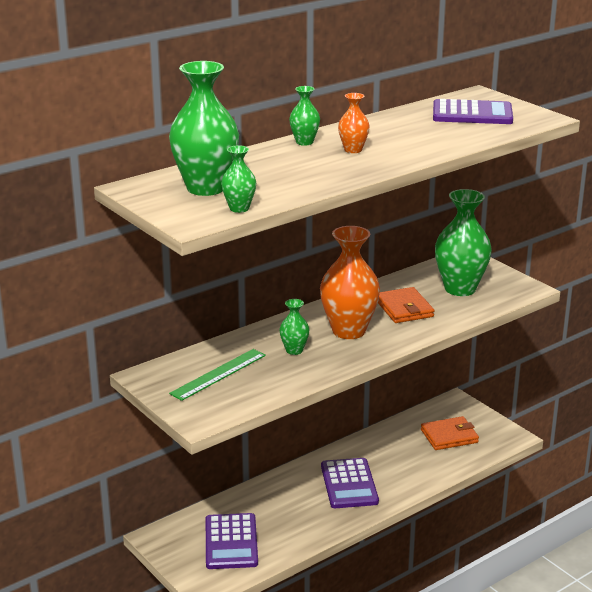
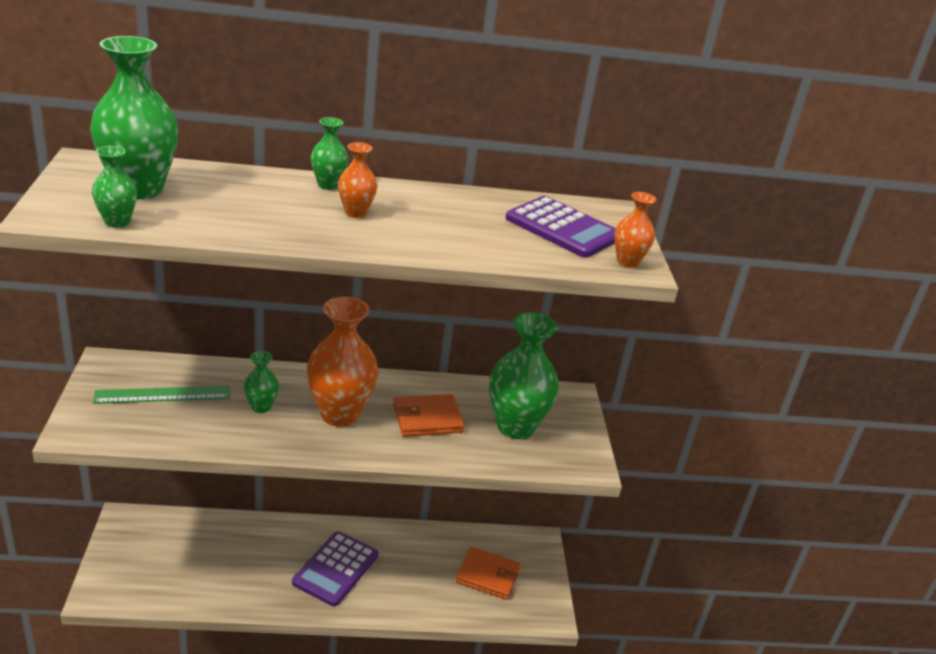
camera: 30 degrees right, 5 degrees up
(231, 542) = (170, 563): purple calculator -> none
(404, 308) = (427, 419): orange wallet -> orange wallet turned 60 degrees clockwise
(535, 117) = (627, 262): none -> orange vase

